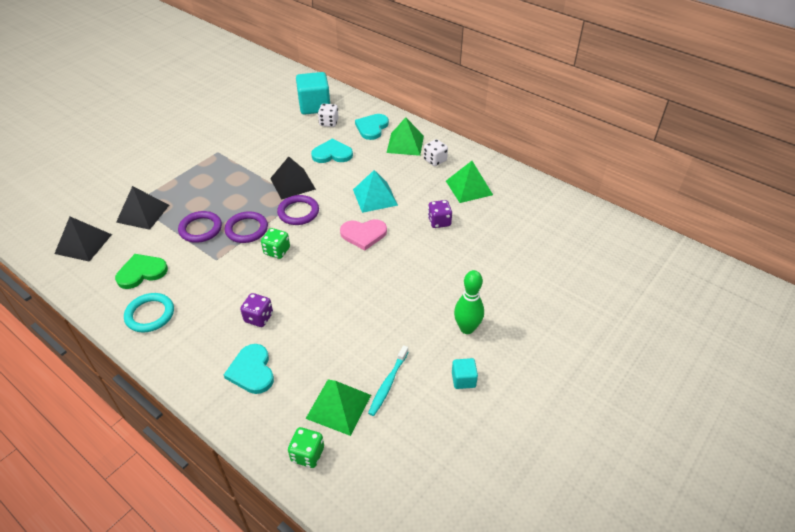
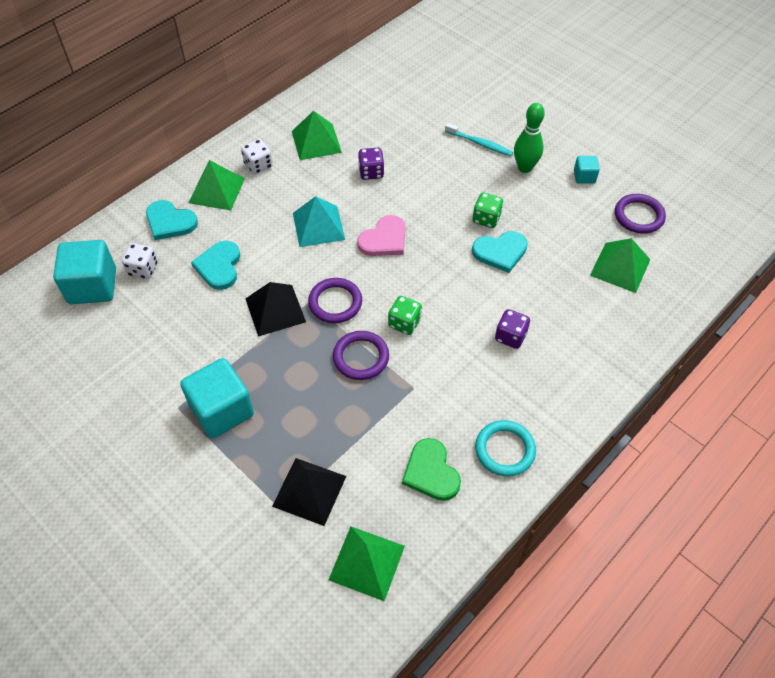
camera: 85 degrees left, 10 degrees up
(83, 244) = (367, 562): black pyramid -> green pyramid
(200, 229) = (353, 411): purple ring -> purple ring (639, 216)
(212, 169) = (222, 410): none -> turquoise cube
(252, 371) = (583, 339): turquoise heart -> turquoise heart (500, 252)
(307, 454) = (673, 291): green dice -> green dice (486, 219)
(363, 234) = (384, 239): pink heart -> pink heart turned 45 degrees clockwise
(388, 383) = (592, 229): turquoise toothbrush -> turquoise toothbrush (479, 143)

